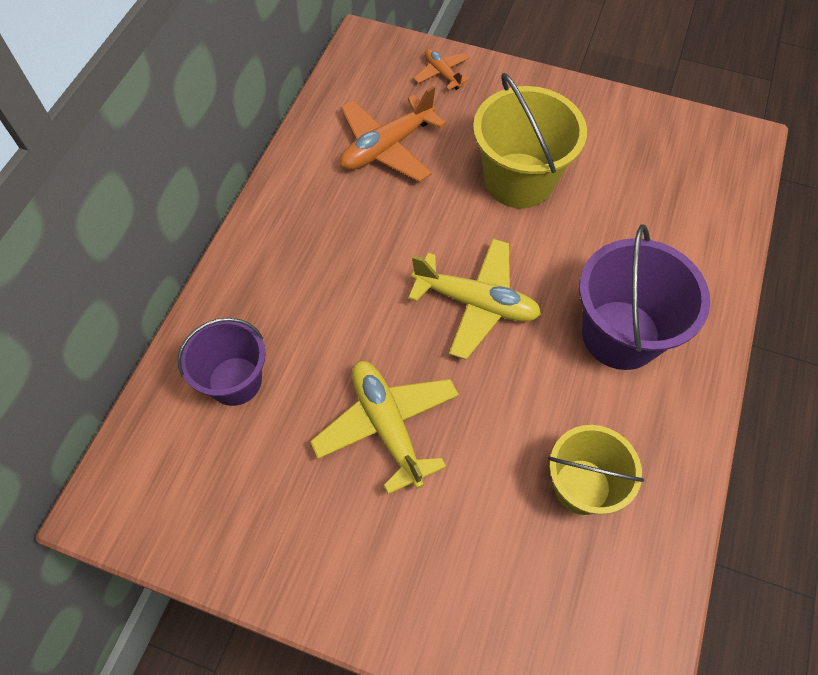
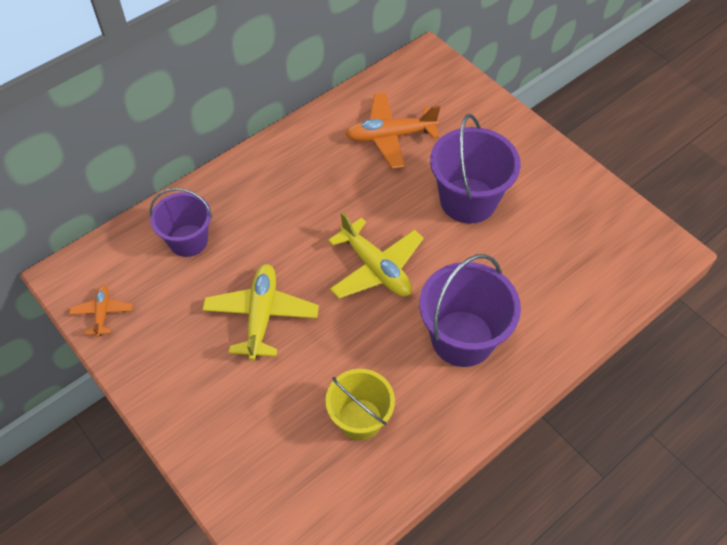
camera: 30 degrees right, 5 degrees down
(442, 74) = (467, 101): orange plane -> orange plane (102, 313)
(519, 180) = (468, 200): yellow bucket -> purple bucket

